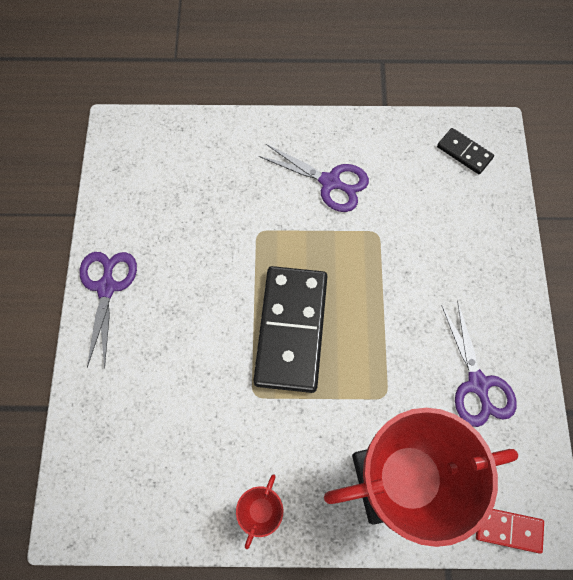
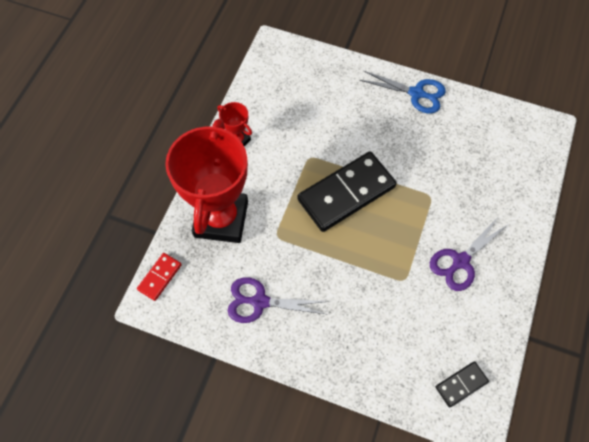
camera: 110 degrees right, 5 degrees down
(107, 287) = (416, 93): purple scissors -> blue scissors
(291, 330) = (346, 193): black domino -> black domino turned 60 degrees counterclockwise

